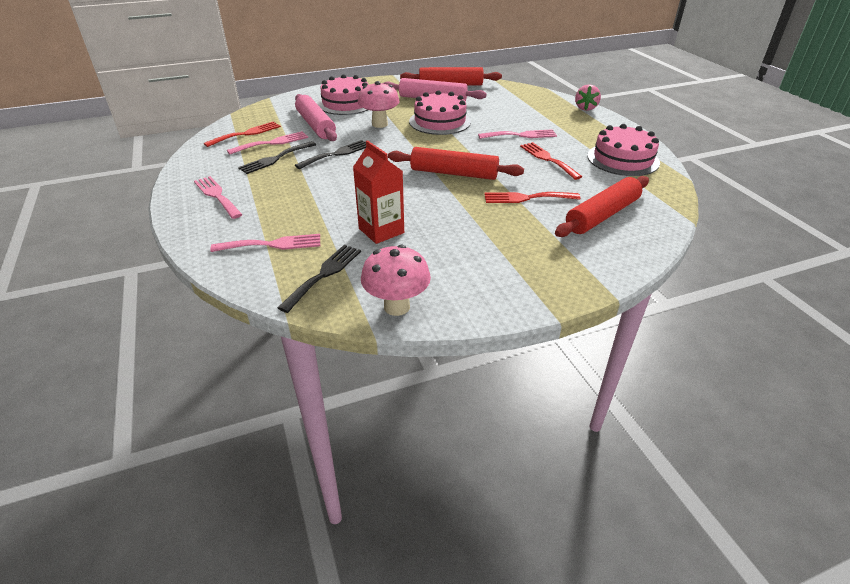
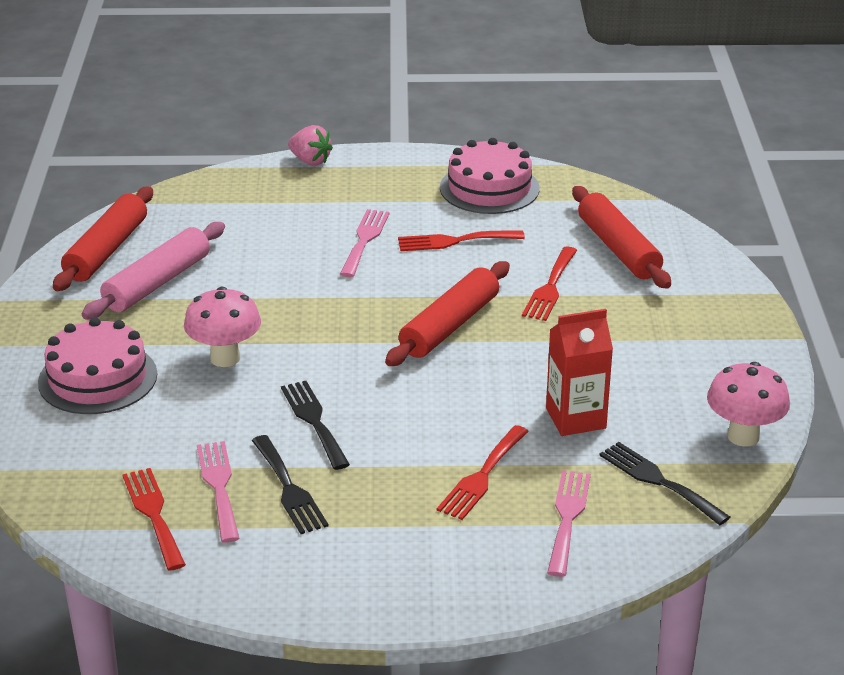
camera: 70 degrees left, 5 degrees down
(217, 195) = (389, 564): pink fork -> none
(305, 209) = (482, 476): none -> red fork
(316, 125) = (177, 427): pink rolling pin -> none
(440, 121) = (260, 297): pink cake -> none

